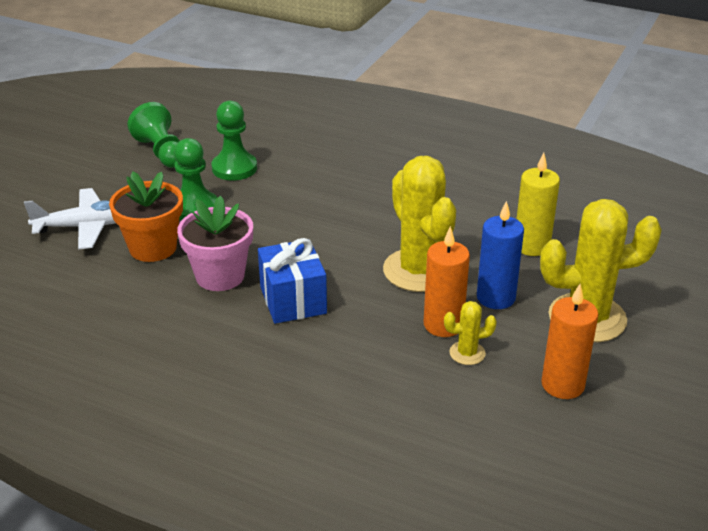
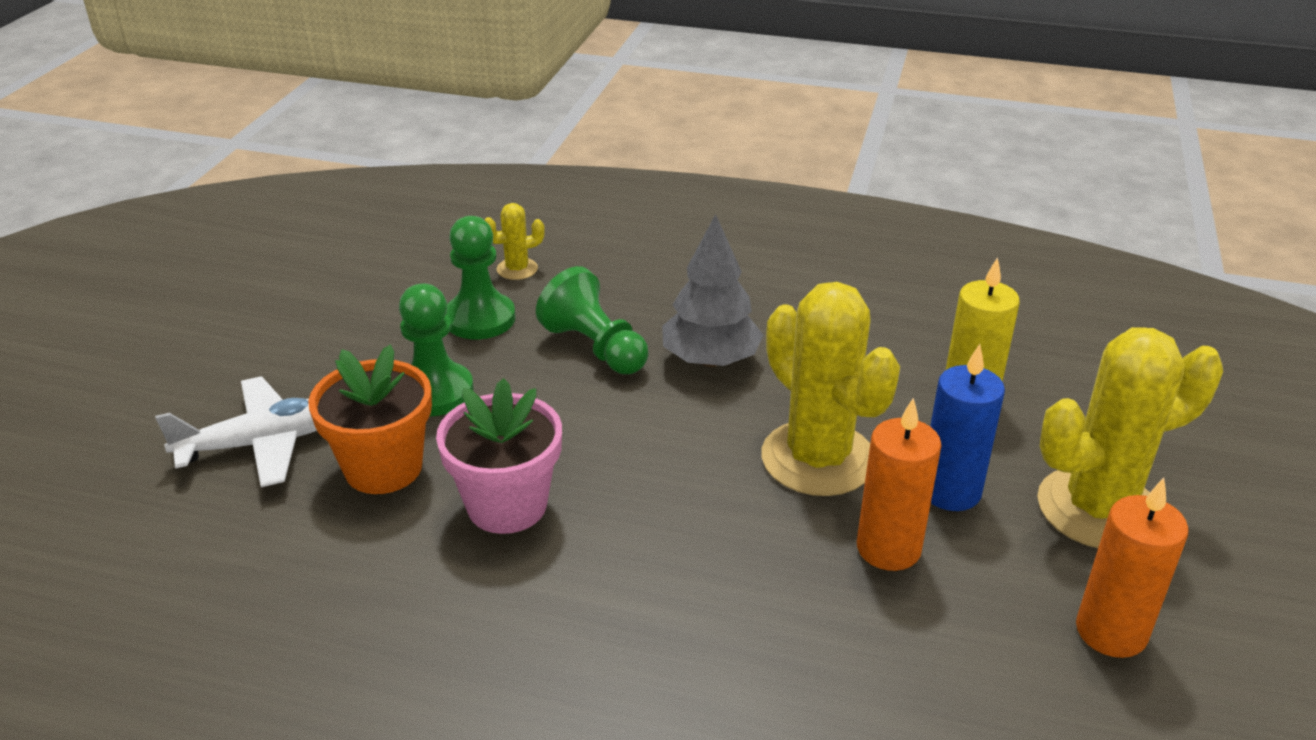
camera: 10 degrees left, 0 degrees up
(161, 152) = (358, 304): green pawn -> green pawn (595, 347)
(293, 300) = (638, 534): blue gift -> none
(372, 206) = (710, 360): none -> grey tree
(467, 353) = (944, 595): yellow cactus -> yellow cactus (517, 269)

